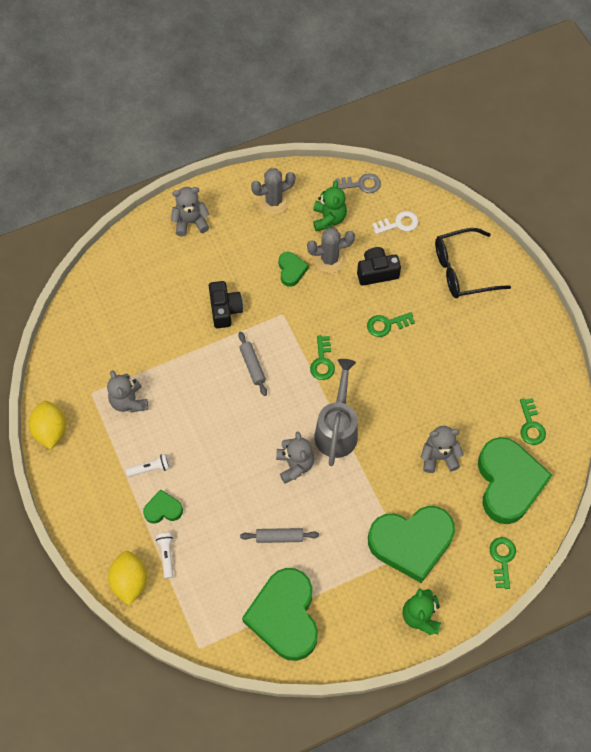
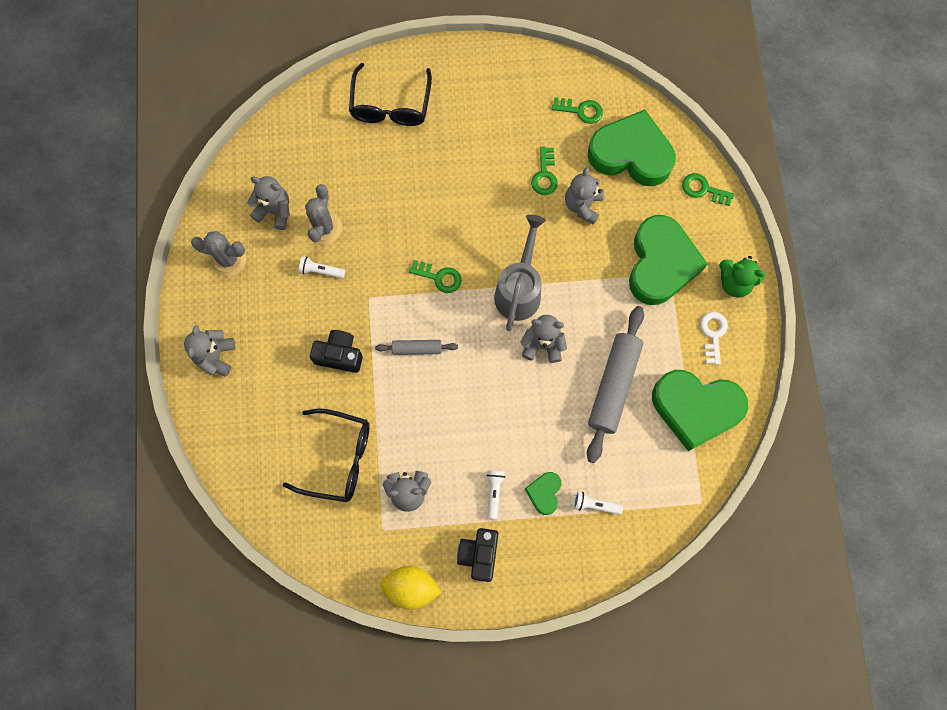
camera: 70 degrees left, 10 degrees up
(130, 581) = (610, 551): yellow lemon -> none
(138, 339) = (338, 458): none -> black glasses
(274, 201) = (228, 259): grey cactus -> grey cactus turned 75 degrees counterclockwise
(279, 537) = (613, 386): grey rolling pin -> grey rolling pin, size x1.99
(291, 270) = (321, 271): green heart -> white flashlight
(329, 218) = (275, 211): green teddy bear -> grey teddy bear
(337, 429) = (519, 290): grey watering can -> grey watering can turned 75 degrees clockwise
(361, 184) = (247, 163): grey key -> none
(377, 272) = (358, 187): black camera -> black camera (479, 554)
(386, 324) = (422, 200): green key -> green key (544, 175)
(398, 223) = (311, 144): white key -> white key (713, 334)

